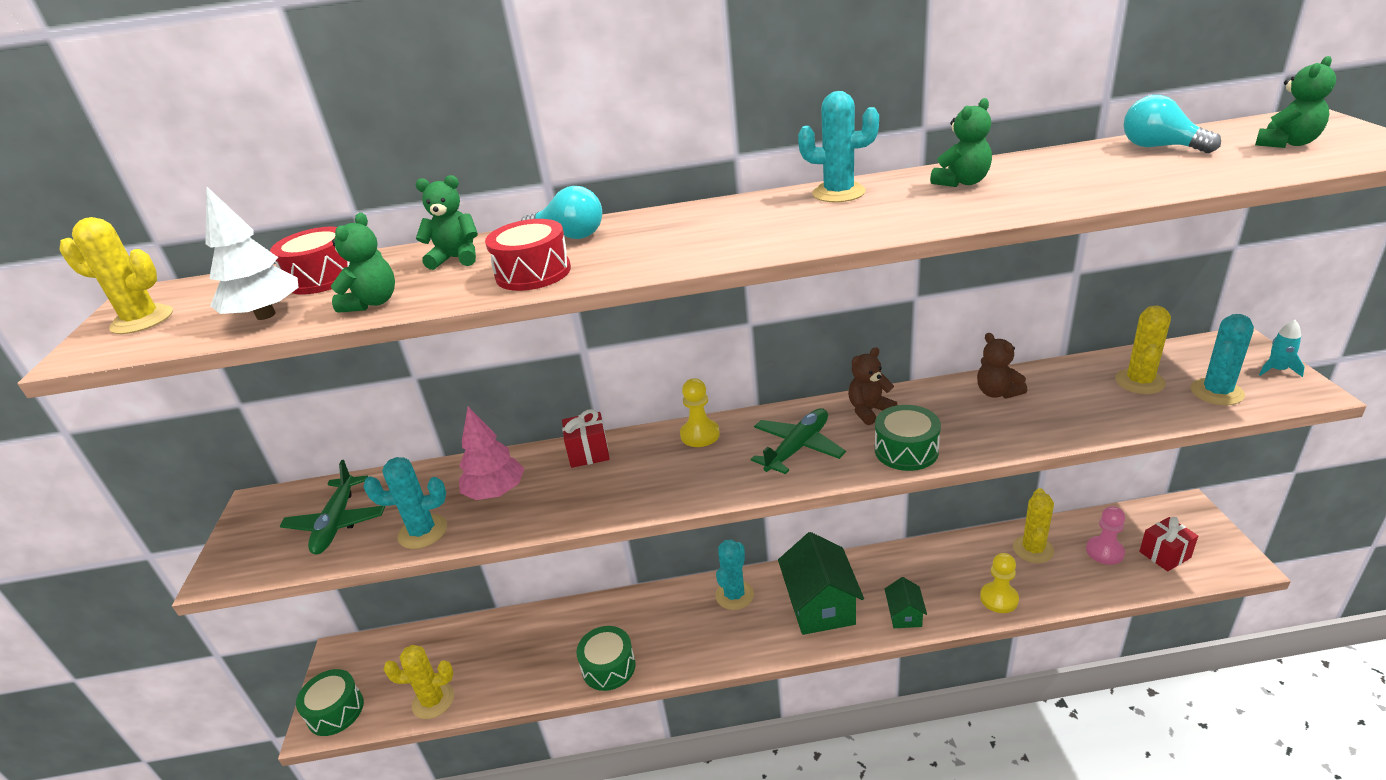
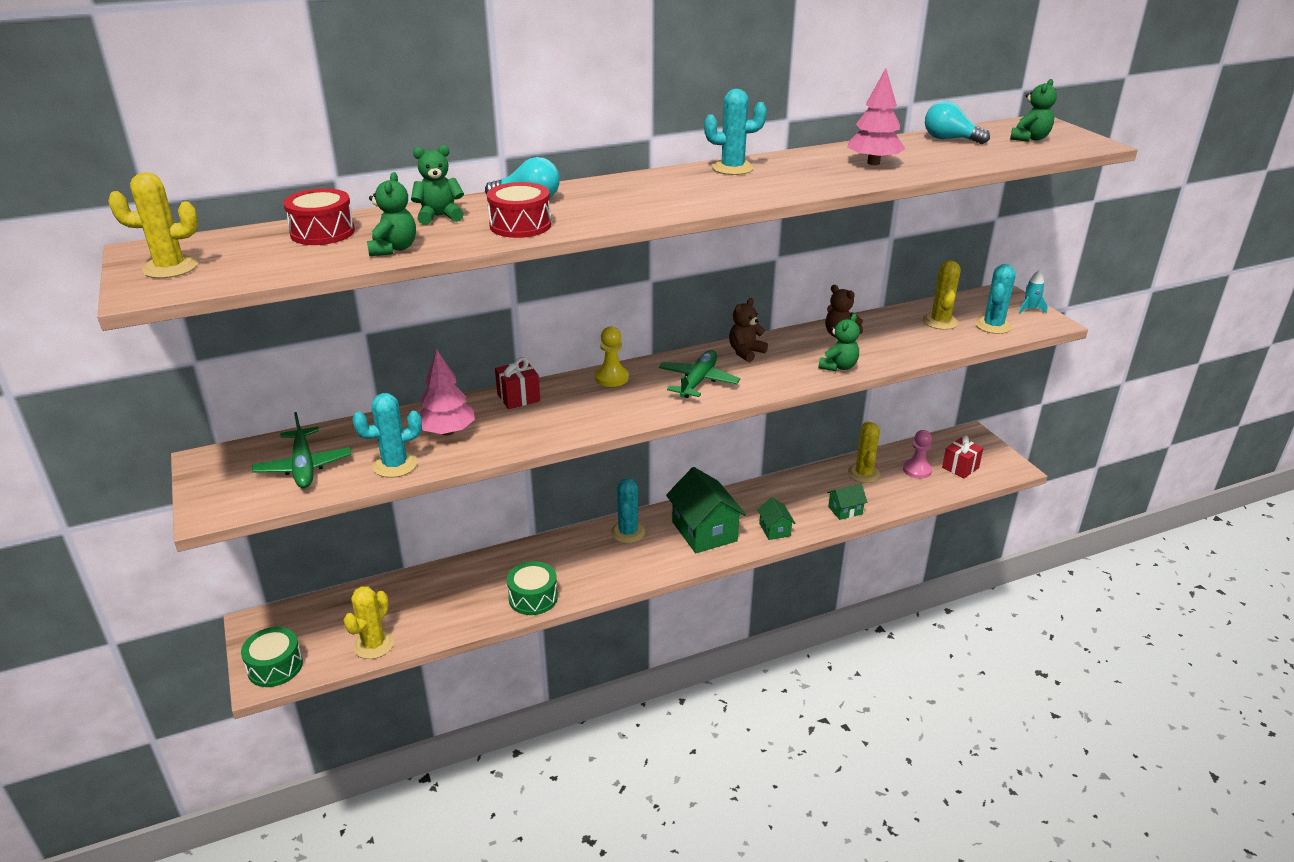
camera: 20 degrees left, 0 degrees up
(266, 315) = (298, 260): white tree -> none
(433, 701) = (373, 645): yellow cactus -> yellow cactus turned 45 degrees counterclockwise
(906, 450) = (783, 377): green drum -> none
(962, 182) = (822, 161): green teddy bear -> green teddy bear (838, 367)
(999, 599) = (845, 510): yellow pawn -> green house
(1034, 183) = (873, 163): none -> pink tree

